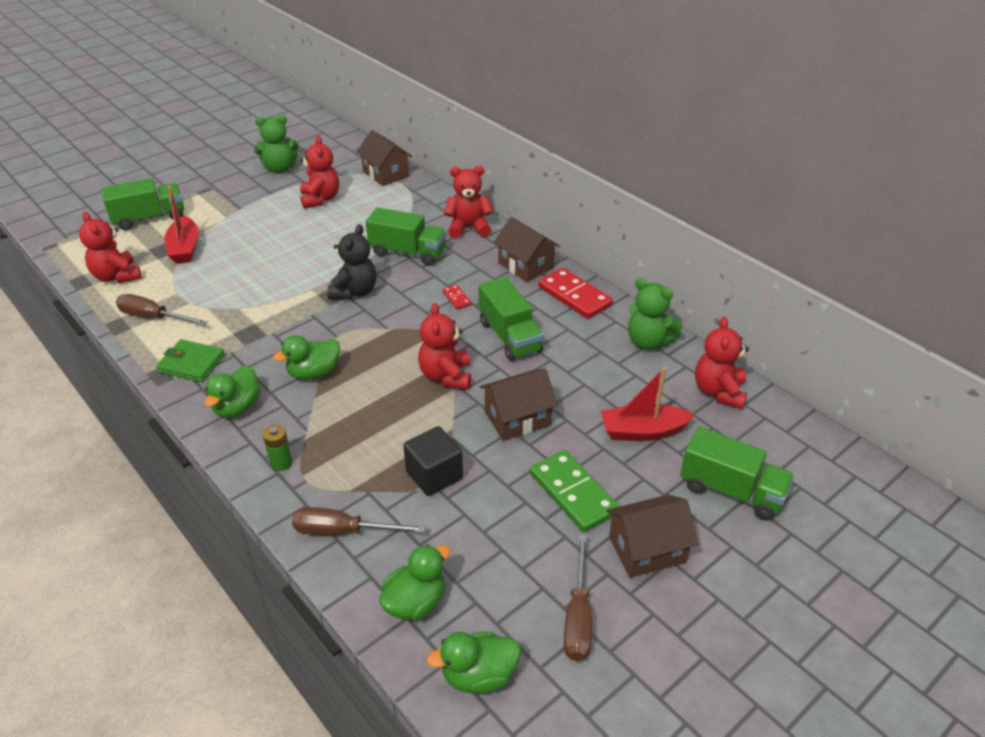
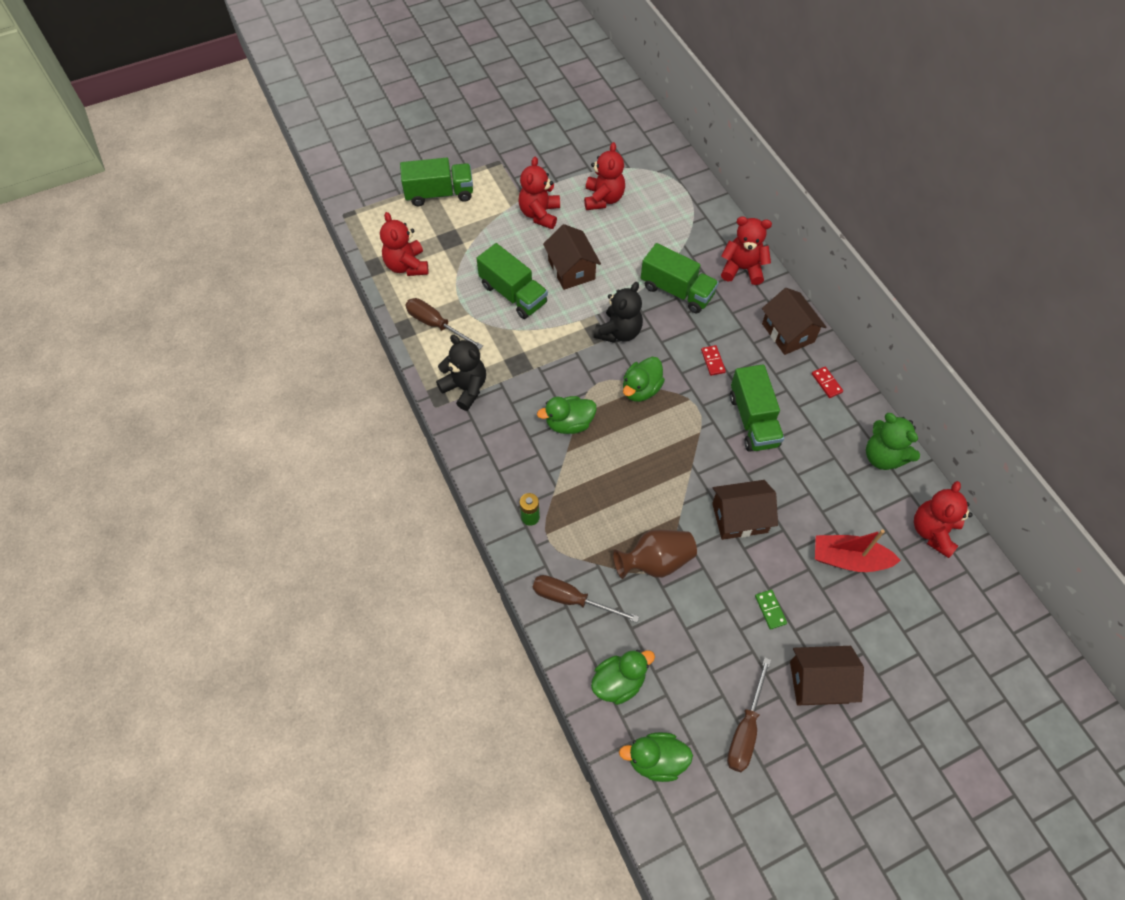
camera: 15 degrees right, 20 degrees up
(184, 248) = (469, 241): red boat -> none
(191, 363) = (465, 388): green wallet -> black teddy bear
(237, 407) = (499, 447): green duck -> green duck (641, 389)
(280, 168) = (569, 146): green teddy bear -> none
(385, 174) = (673, 175): brown house -> brown house (571, 270)
(434, 475) = (655, 561): black cube -> brown vase
(446, 376) = (685, 454): red teddy bear -> red teddy bear (540, 214)
(573, 493) = (770, 610): green domino -> green domino, size x0.47
(574, 296) = (826, 383): red domino -> red domino, size x0.47
(731, 491) = (910, 642): green truck -> green truck (513, 294)

